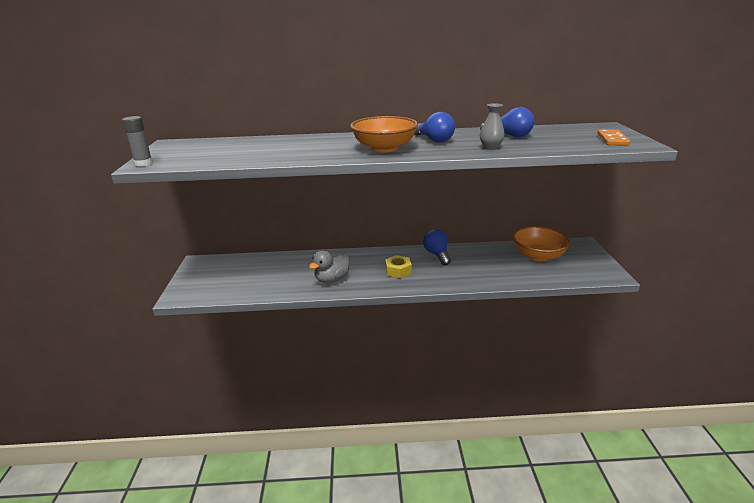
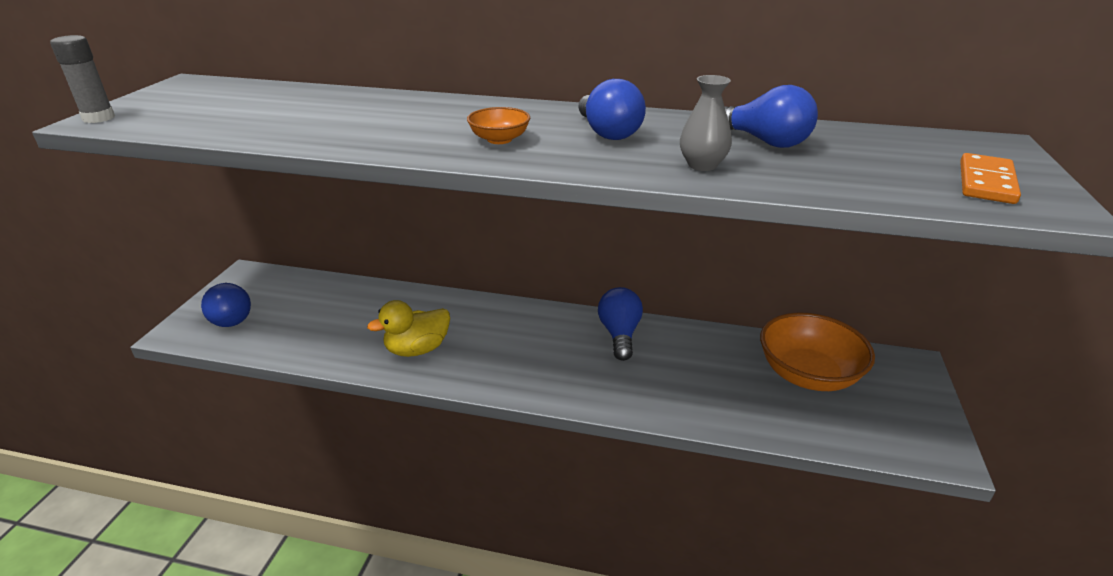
camera: 15 degrees right, 5 degrees up
(206, 283) = (231, 316): none -> blue light bulb
(332, 279) = (417, 349): grey duck -> yellow duck
(384, 148) = (499, 139): orange bowl -> orange bowl, size x0.49
(398, 271) = (534, 354): yellow nut -> none

